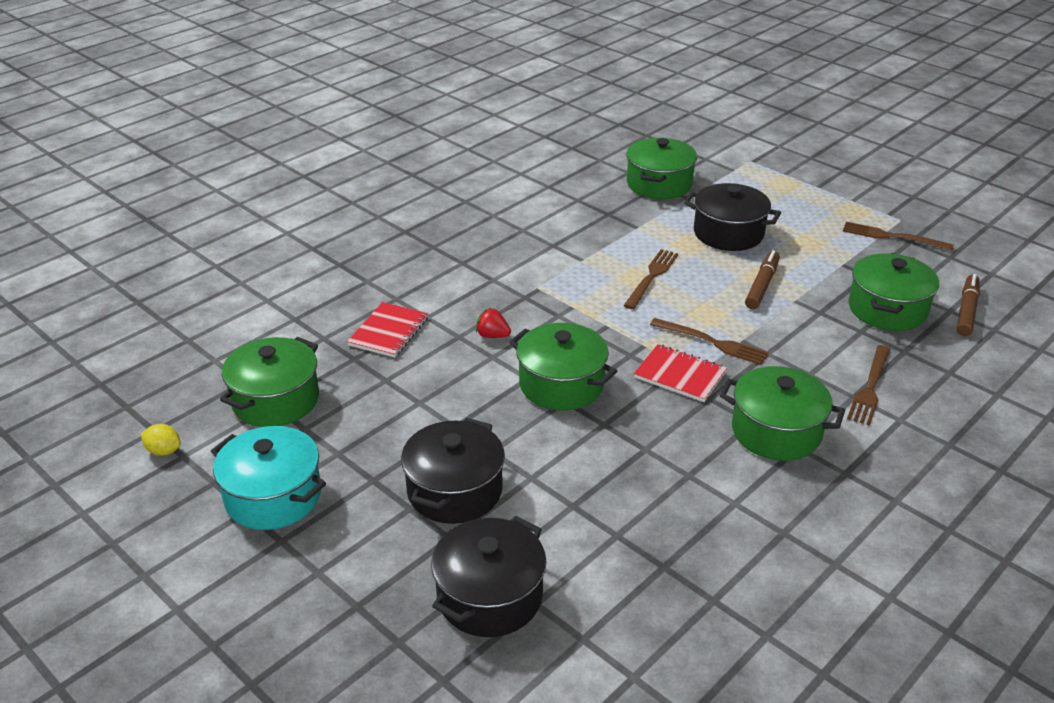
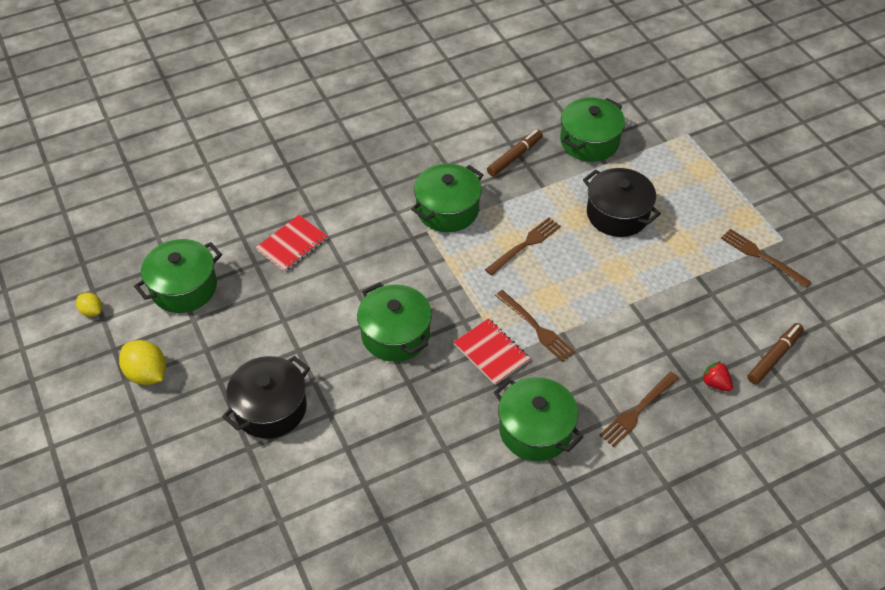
camera: 20 degrees right, 15 degrees up
(273, 496) = (147, 374): turquoise pot -> yellow lemon
(490, 596) = (252, 505): black pot -> none
(492, 335) = (368, 271): red strawberry -> red strawberry (715, 383)
(761, 285) = (612, 279): brown marker -> brown marker (514, 157)
(887, 309) = (704, 335): green pot -> green pot (447, 210)

